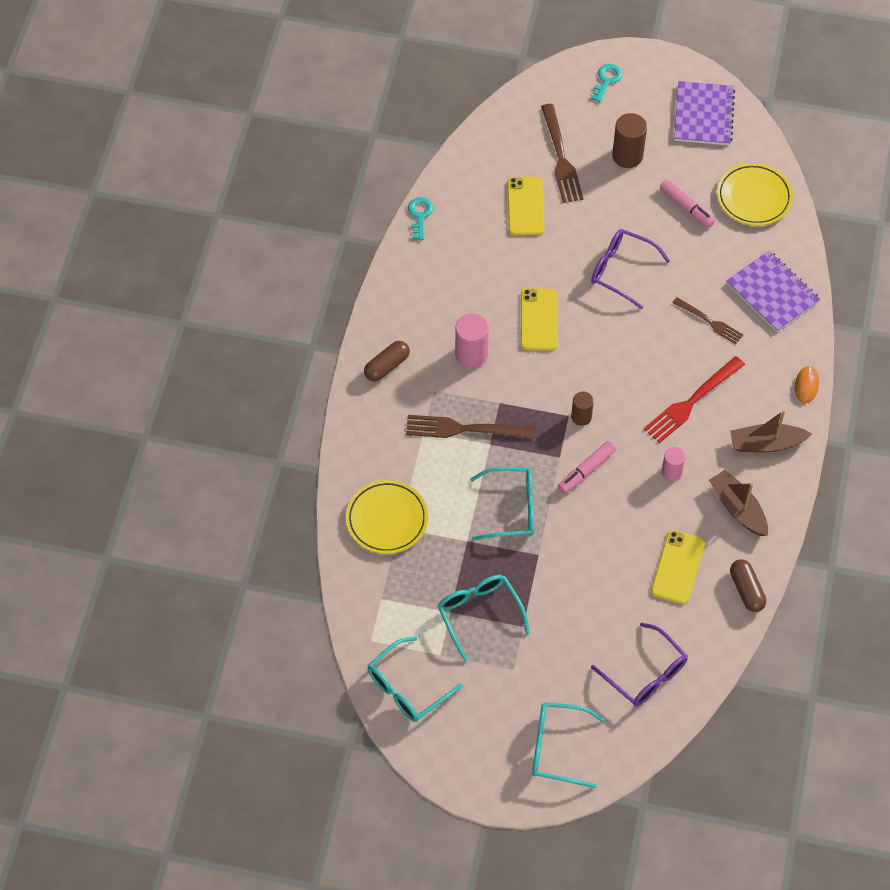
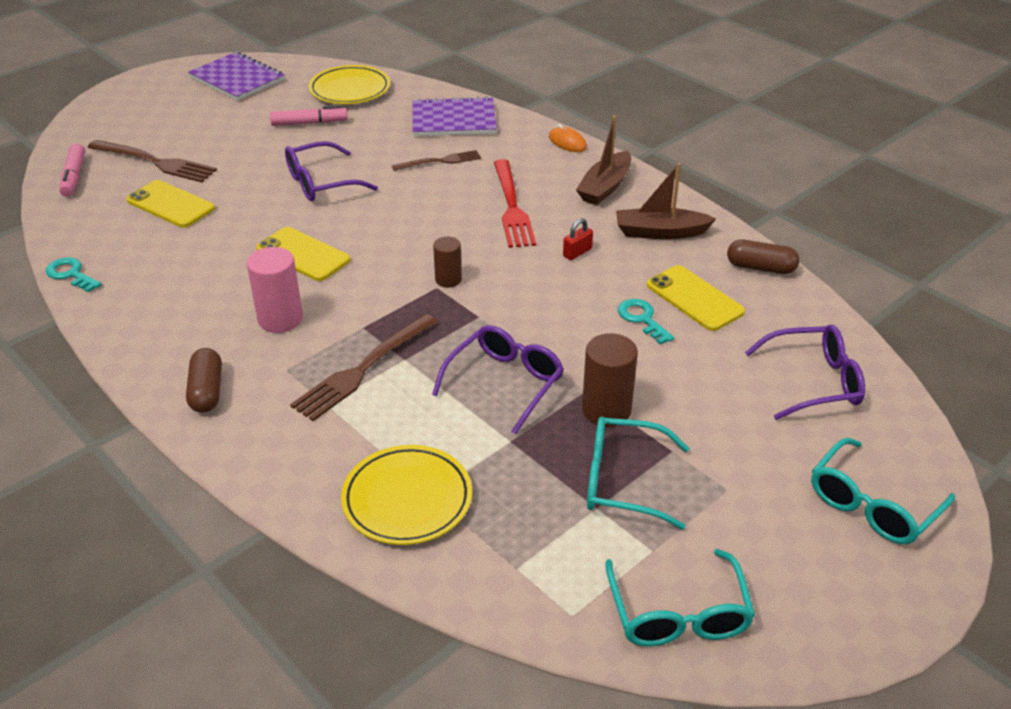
camera: 55 degrees left, 20 degrees down
(511, 509) = (505, 383): turquoise glasses -> purple glasses
(586, 470) = (515, 306): pink marker -> pink marker (74, 176)
(606, 80) = (124, 106): turquoise key -> turquoise key (642, 319)
(627, 156) = (213, 129): brown cylinder -> brown cylinder (606, 410)
(671, 472) = (577, 252): pink cylinder -> red padlock

